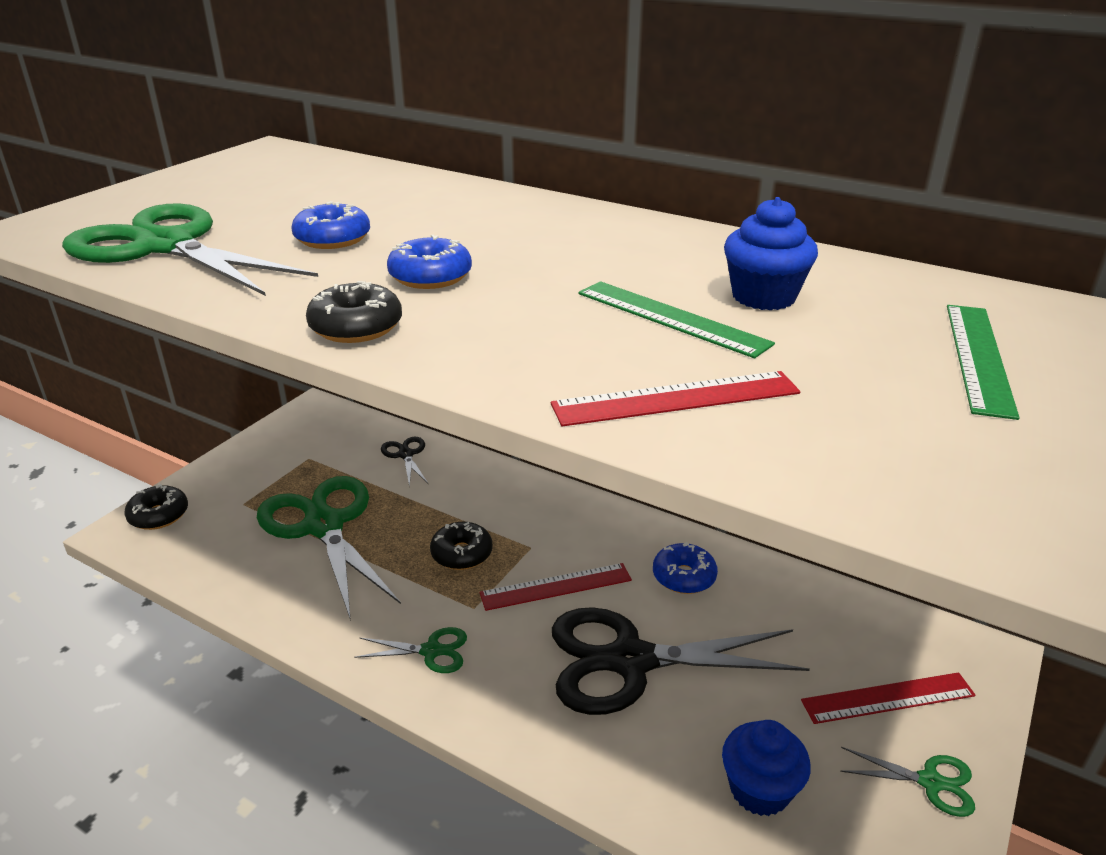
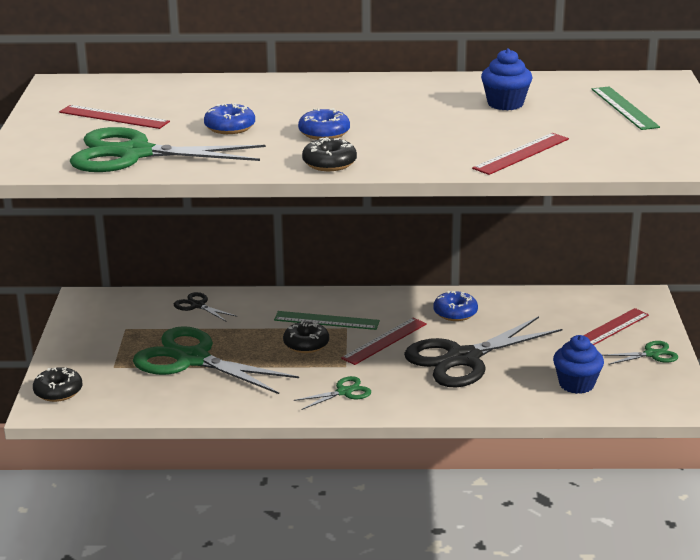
camera: 30 degrees left, 5 degrees down
(240, 196) = (114, 117): none -> red ruler
(671, 318) = (475, 123): green ruler -> green ruler (326, 321)

